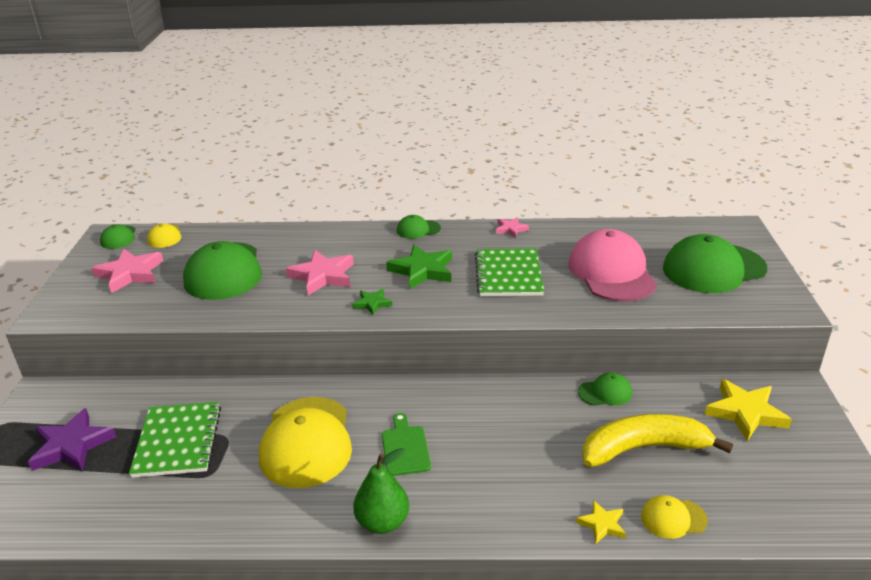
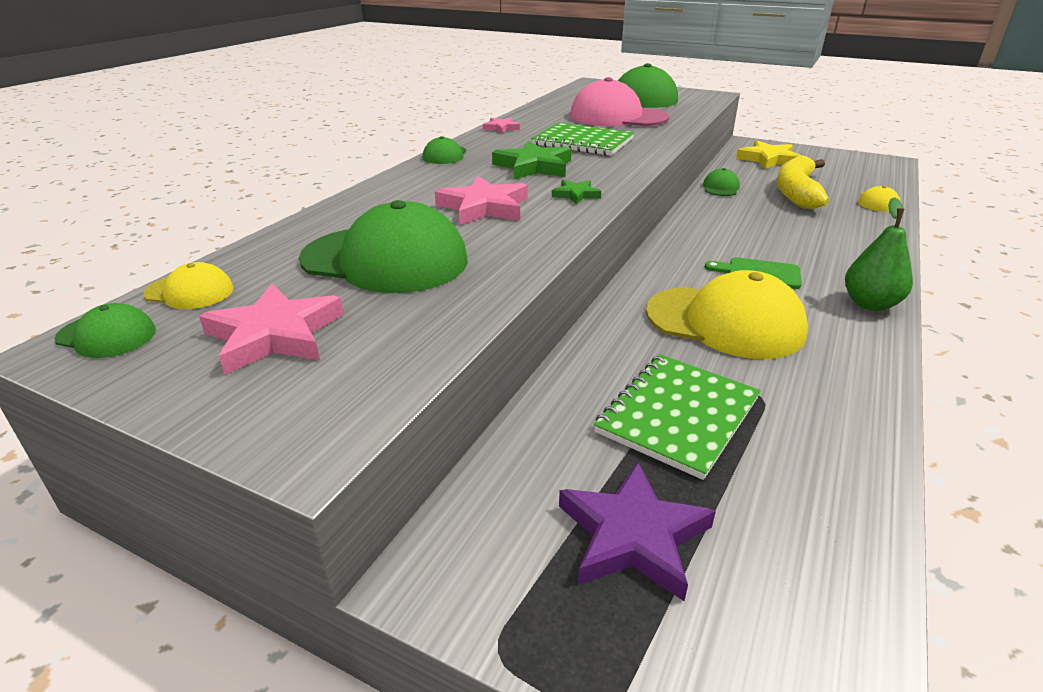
camera: 65 degrees left, 0 degrees up
(178, 441) = (678, 415): green notebook -> green notebook turned 75 degrees counterclockwise
(602, 524) = (882, 223): yellow star -> none

